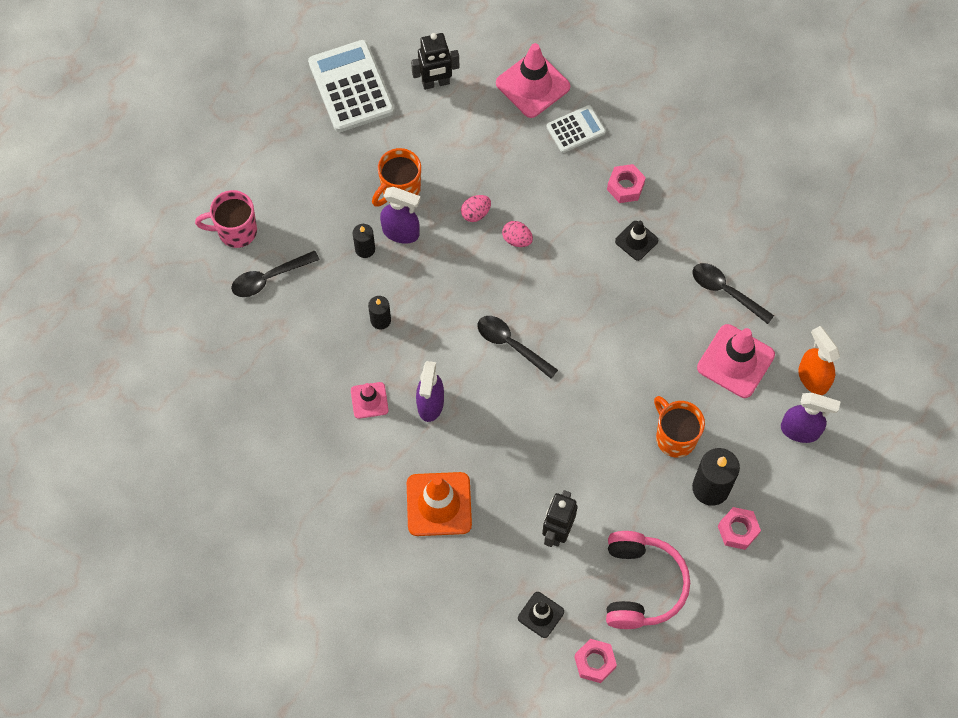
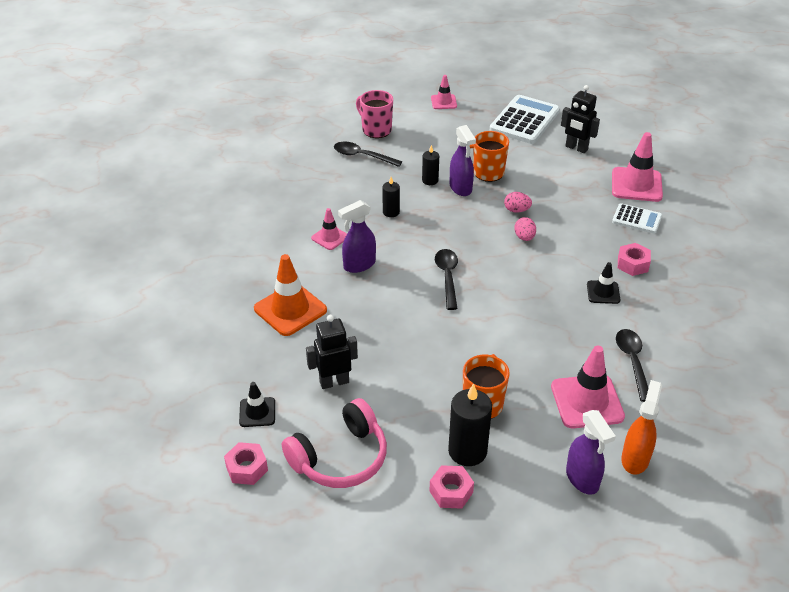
camera: 50 degrees right, 25 degrees down
(249, 131) = (443, 102): none -> pink traffic cone

